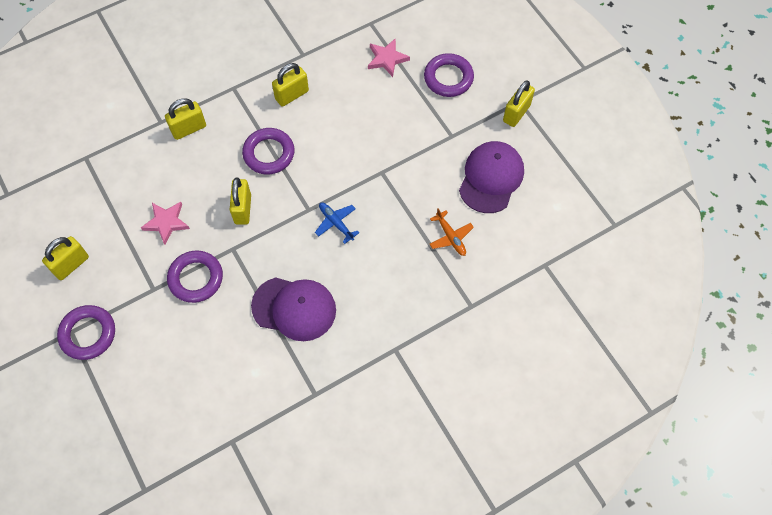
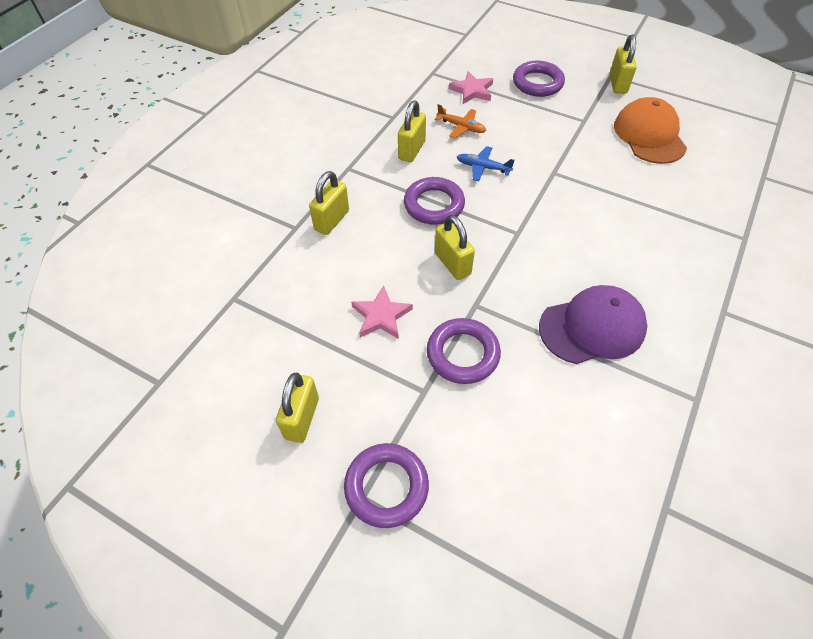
camera: 30 degrees left, 10 degrees down
(336, 223) = (555, 231): blue plane -> blue plane (483, 167)
(450, 237) = (666, 193): orange plane -> orange plane (461, 127)
(491, 178) = (649, 135): purple cap -> orange cap

